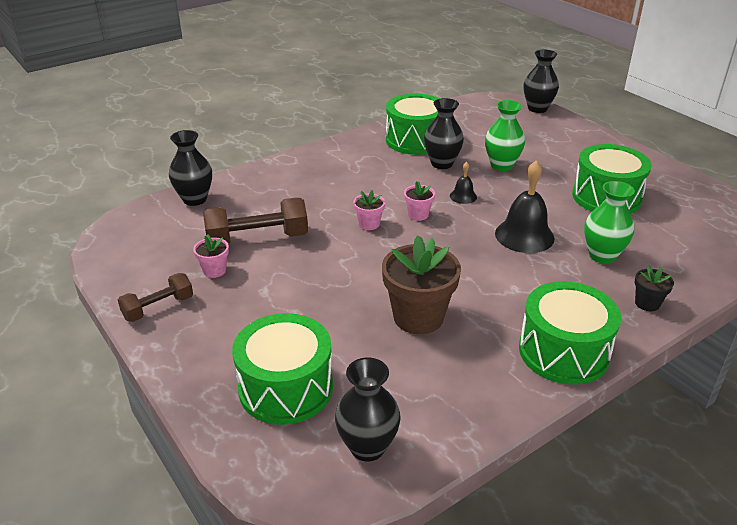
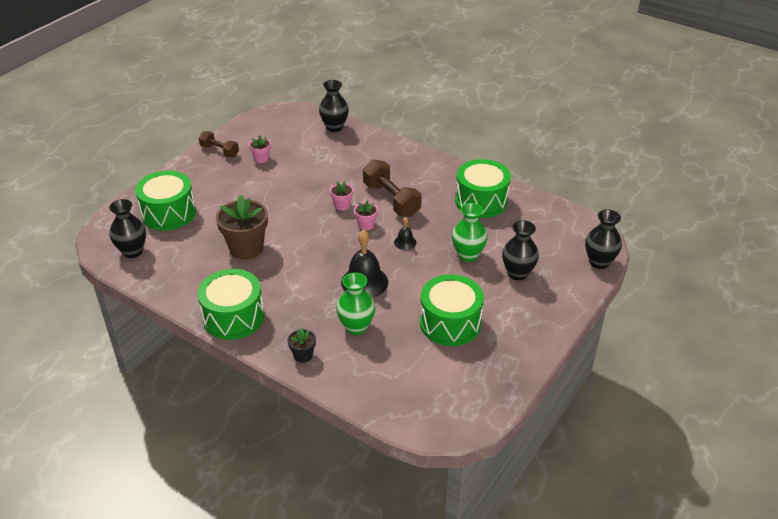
camera: 70 degrees right, 5 degrees up
(257, 239) = (301, 164): brown dumbbell -> brown dumbbell (391, 199)
(442, 163) = (450, 222): black vase -> black vase (517, 273)

